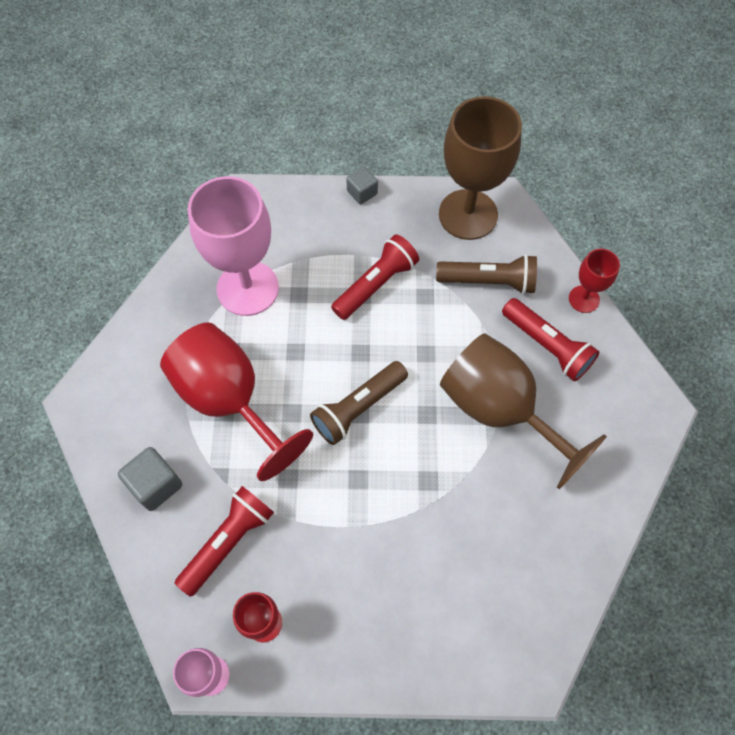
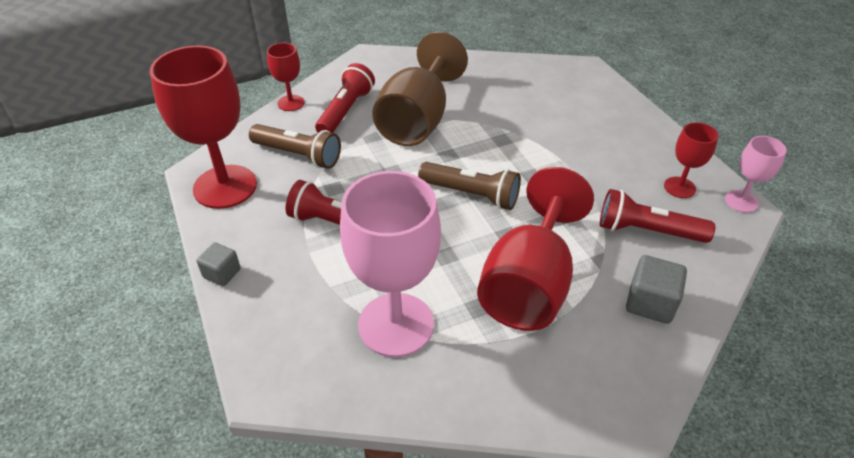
camera: 115 degrees left, 20 degrees down
(468, 214) = (225, 187): brown goblet -> red goblet
(488, 281) = (298, 155): brown flashlight -> brown flashlight turned 135 degrees clockwise

